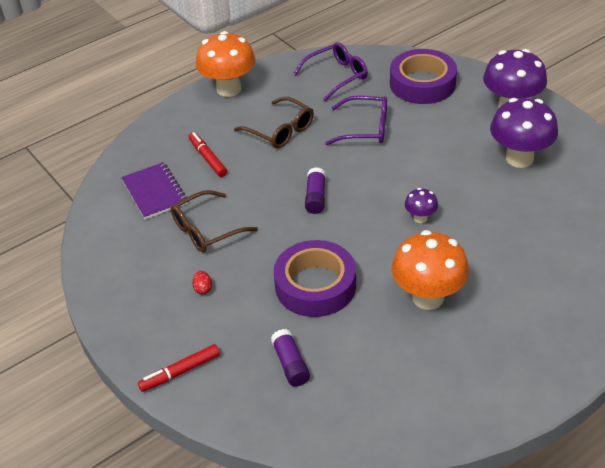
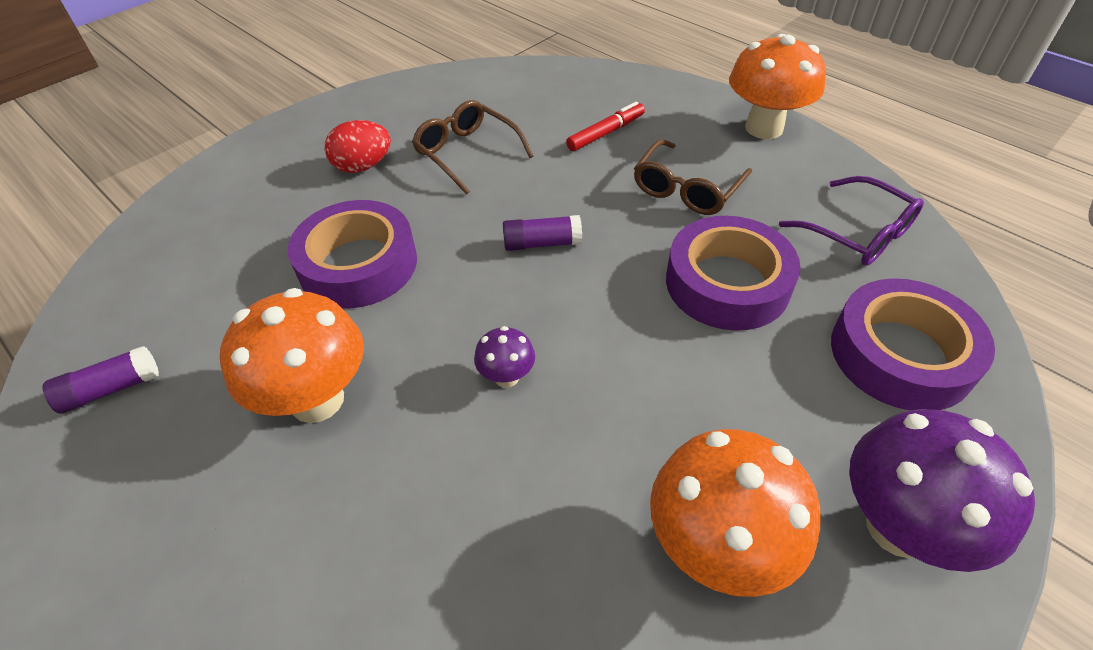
camera: 80 degrees right, 5 degrees up
(154, 192) = (531, 104): purple notebook -> none
(180, 372) = (235, 170): red marker -> none
(203, 289) = (363, 166): red egg -> red egg, size x1.97
(290, 364) = (220, 257): purple glue stick -> purple glue stick (111, 389)
(365, 128) = (727, 283): purple glasses -> purple tape
(519, 158) = (716, 547): purple mushroom -> orange mushroom

